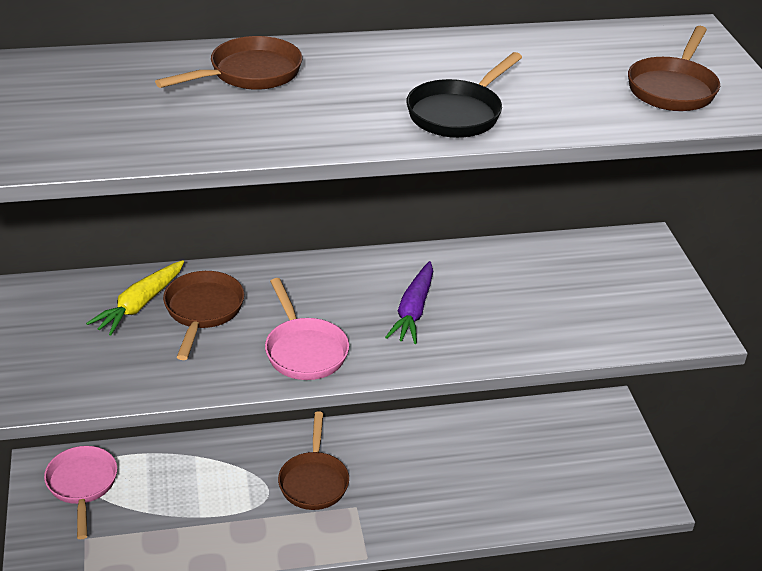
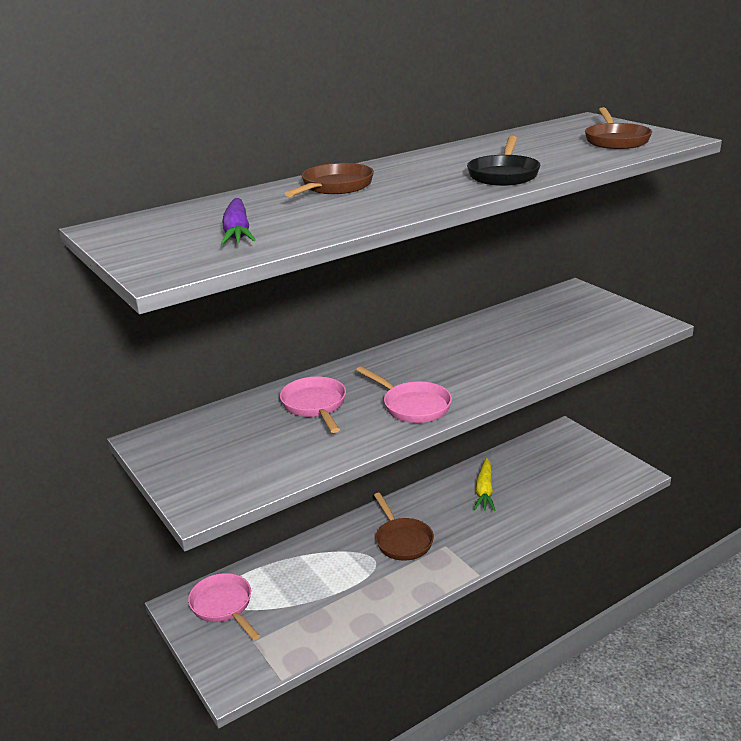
camera: 20 degrees left, 10 degrees down
(140, 304) = (263, 415): yellow carrot -> yellow carrot (484, 491)
(202, 311) = (315, 406): brown pan -> pink pan
(413, 310) = (465, 363): purple carrot -> purple carrot (237, 232)

